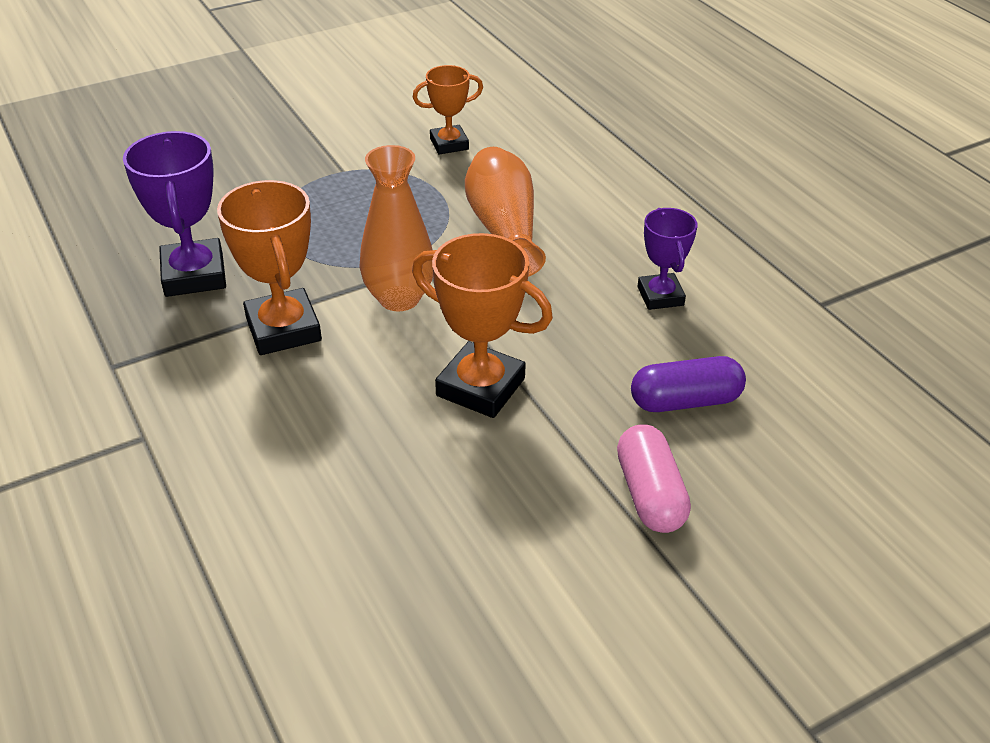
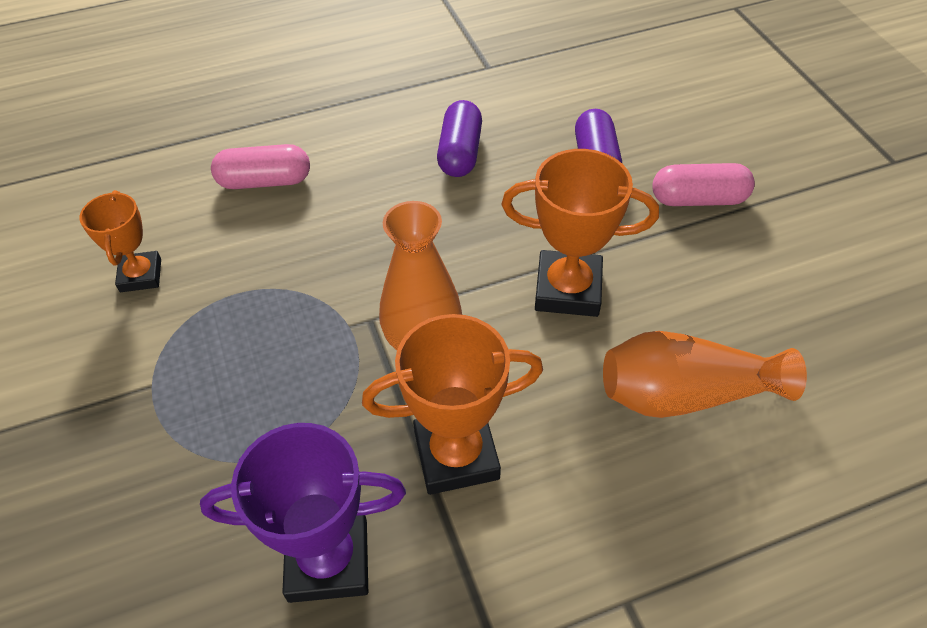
camera: 80 degrees left, 10 degrees up
(480, 387) = (568, 289): orange trophy -> orange trophy turned 60 degrees clockwise
(504, 229) = (327, 245): orange vase -> orange vase (685, 394)
(575, 183) = (265, 181): none -> pink capsule
(660, 296) = (460, 153): purple trophy -> purple capsule

